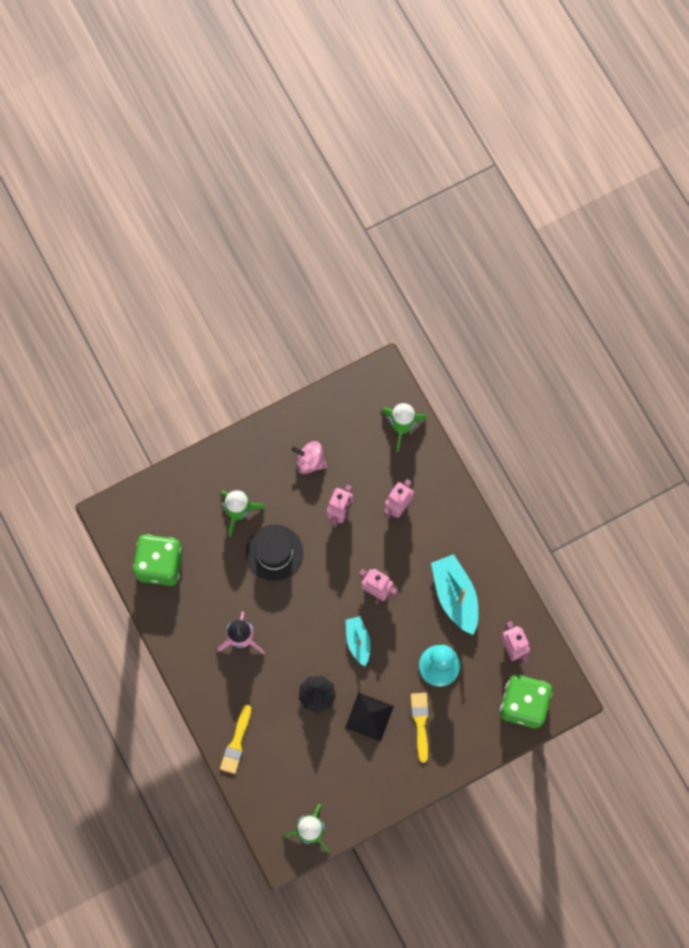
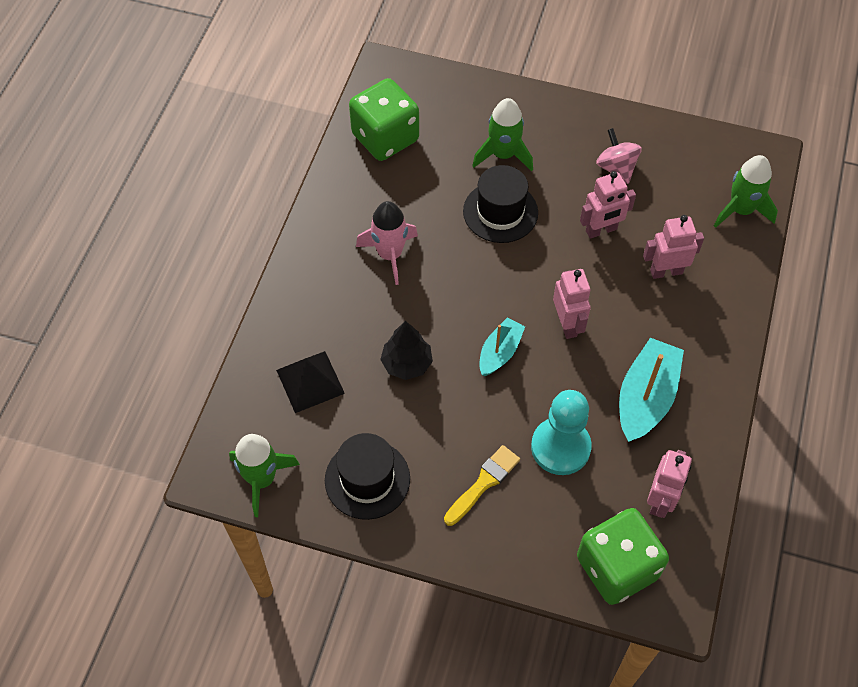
camera: 45 degrees right, 15 degrees down
(236, 743) = (284, 336): yellow brush -> none
(362, 778) = (367, 479): none -> black hat
(369, 716) = (437, 429): black pyramid -> black pyramid (310, 381)

